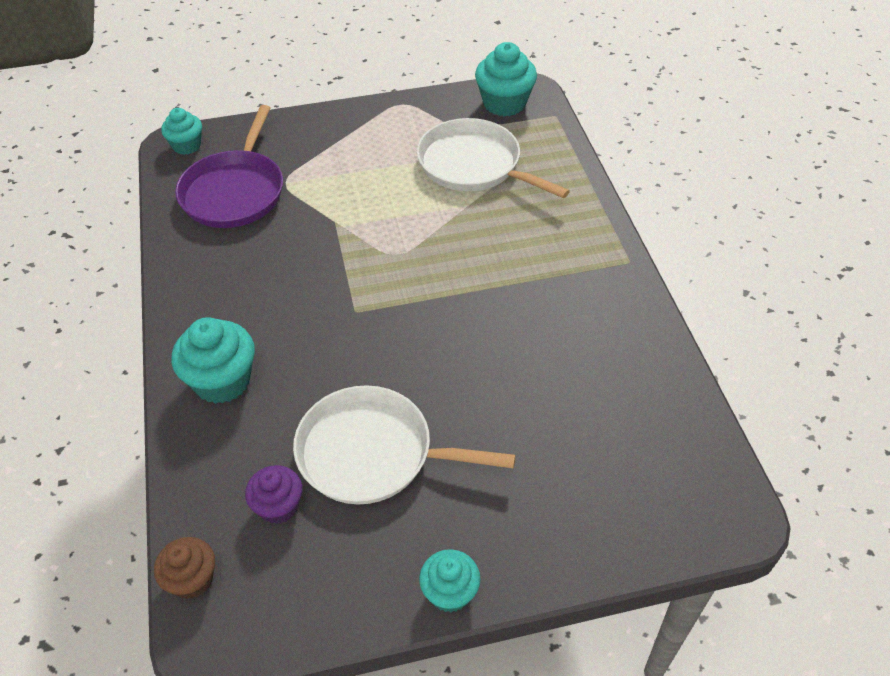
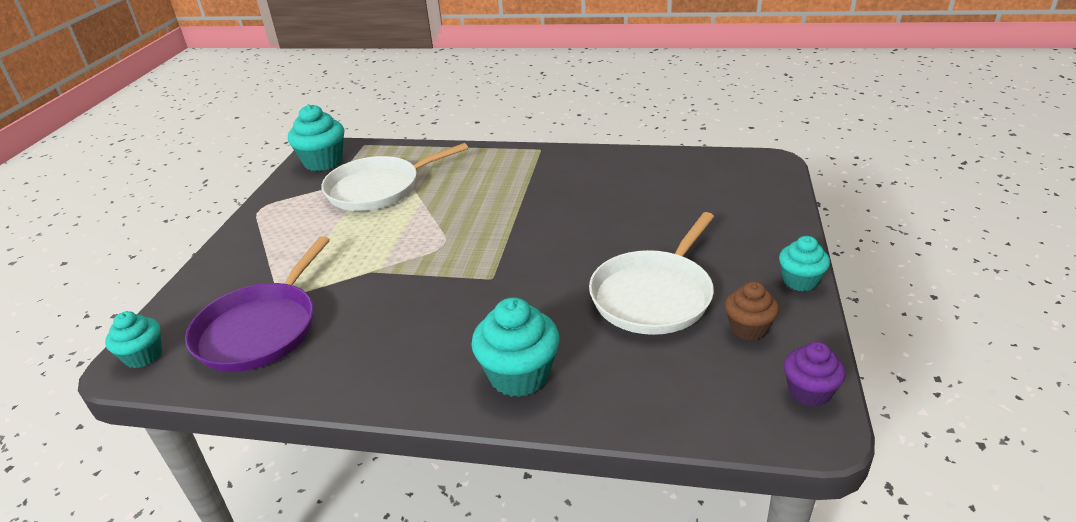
camera: 65 degrees left, 15 degrees down
(192, 579) = (750, 429): brown cupcake -> brown cupcake (748, 328)
(235, 192) = (261, 329): purple pan -> purple pan turned 75 degrees clockwise
(278, 506) = (687, 359): purple cupcake -> purple cupcake (809, 392)

